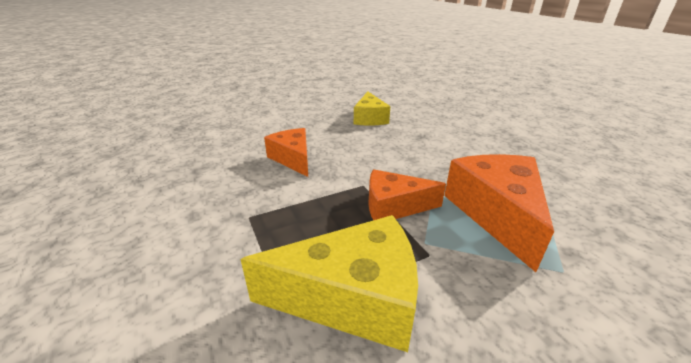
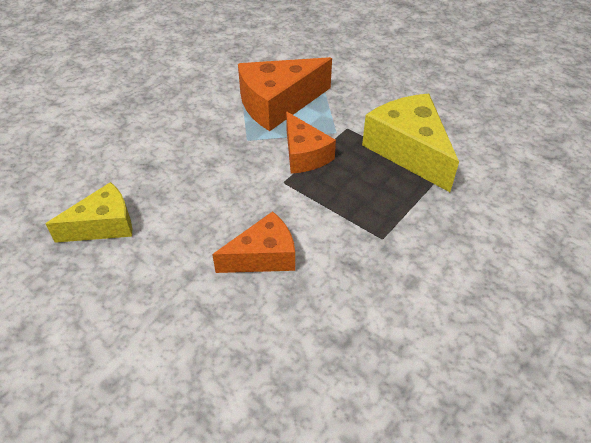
camera: 115 degrees left, 15 degrees up
(293, 159) = (263, 256): orange cheese -> orange cheese turned 150 degrees counterclockwise

